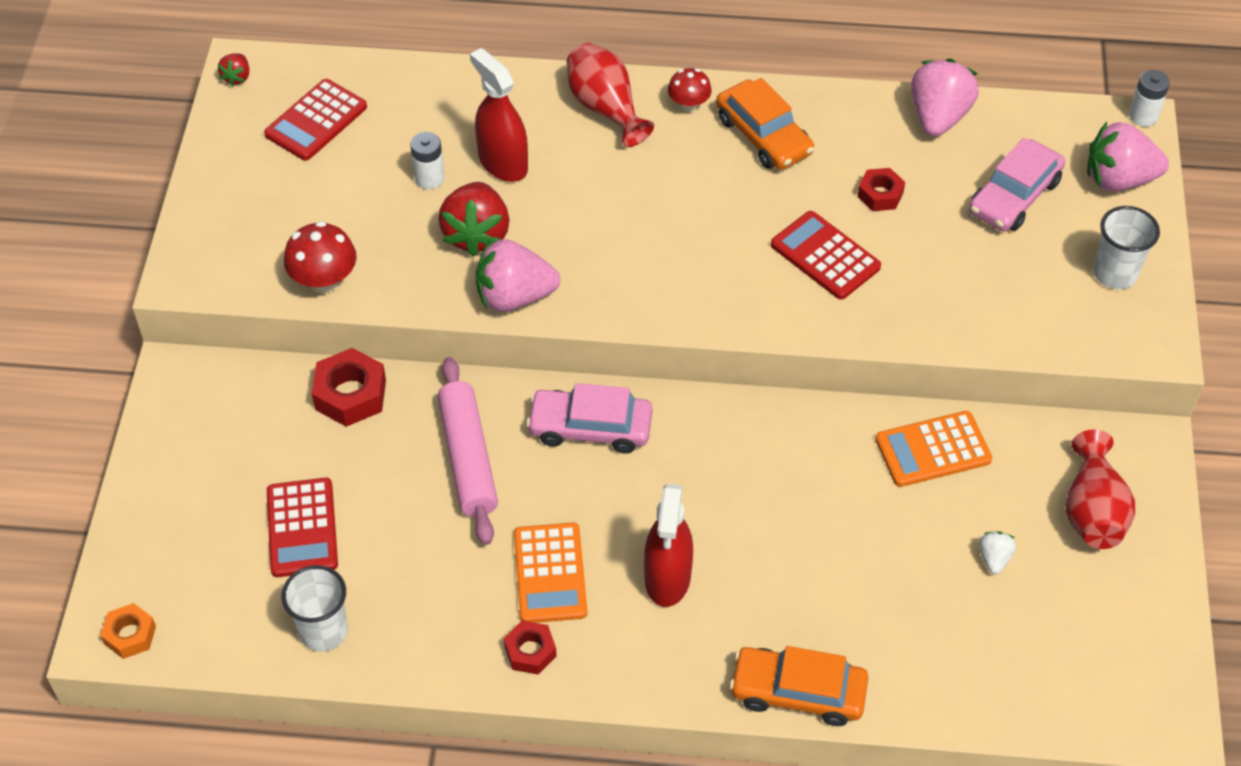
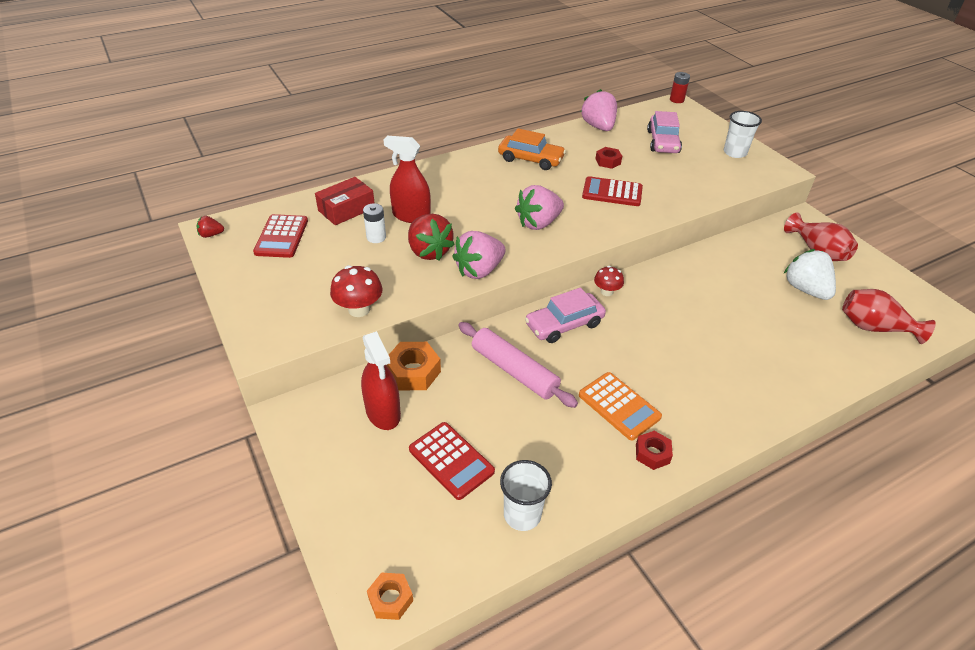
camera: 35 degrees left, 10 degrees down
(237, 77) = (211, 235): red strawberry -> red strawberry turned 105 degrees clockwise
(350, 395) = (413, 372): red nut -> orange nut
(428, 111) = (346, 209): none -> red box
(605, 108) = (442, 175): red vase -> red vase (874, 328)
(667, 578) = (679, 375): red spray bottle -> red spray bottle (383, 413)
(689, 105) = (482, 160): red mushroom -> red mushroom (606, 292)
(798, 692) = (800, 395): orange car -> none
(933, 450) = (728, 259): orange calculator -> none
(994, 558) = (805, 289): white strawberry -> white strawberry, size x2.08
(1118, 179) = (694, 122): pink strawberry -> pink strawberry (538, 223)
(1143, 116) = (676, 100): white battery -> red battery

